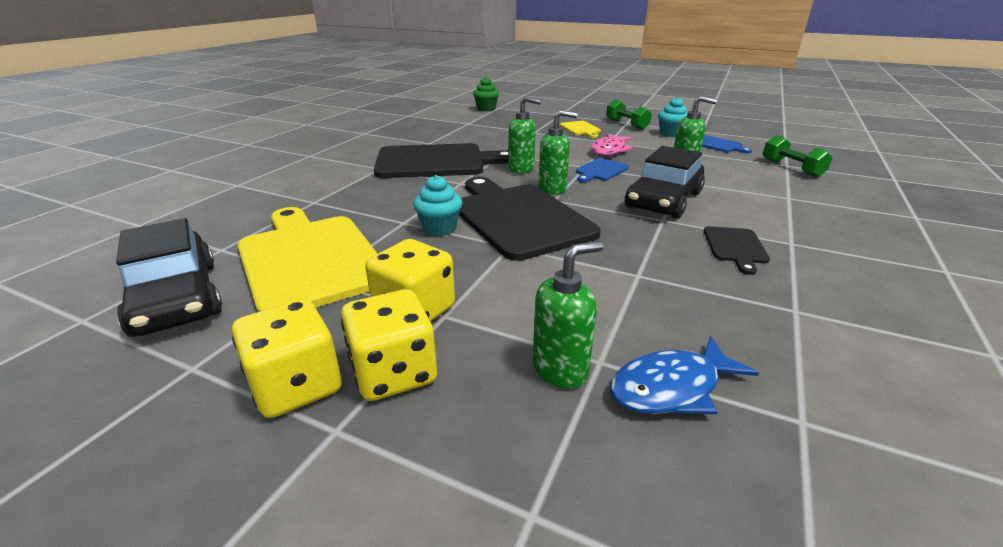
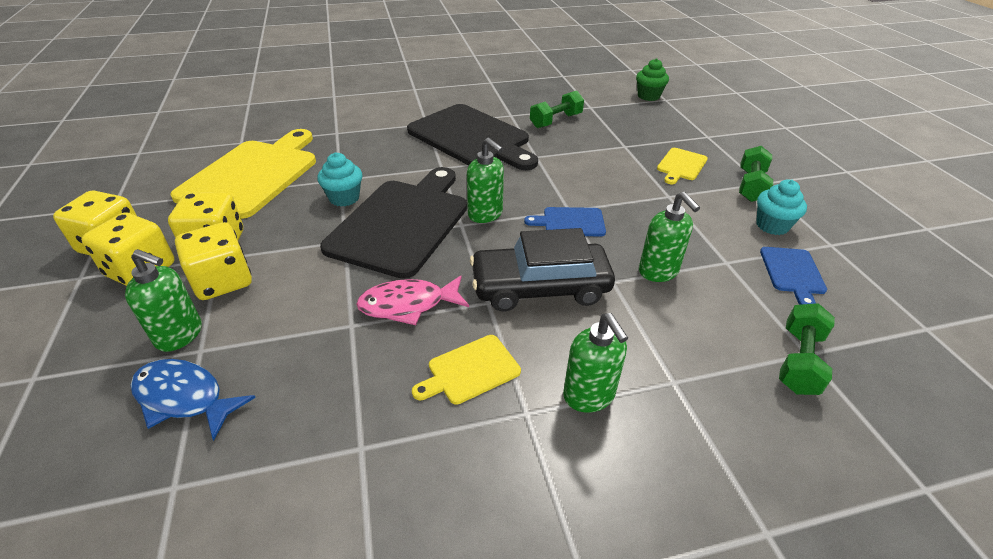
camera: 50 degrees right, 10 degrees up
(176, 298) = (176, 162): black car -> none
(466, 135) = (556, 121): none -> green dumbbell
(492, 321) = (223, 281): none -> yellow dice
(521, 169) = (512, 180): green soap dispenser -> green soap dispenser (589, 396)
(609, 150) = (640, 206): pink fish -> pink fish (408, 305)
(735, 247) = (470, 370): black cutting board -> yellow cutting board

